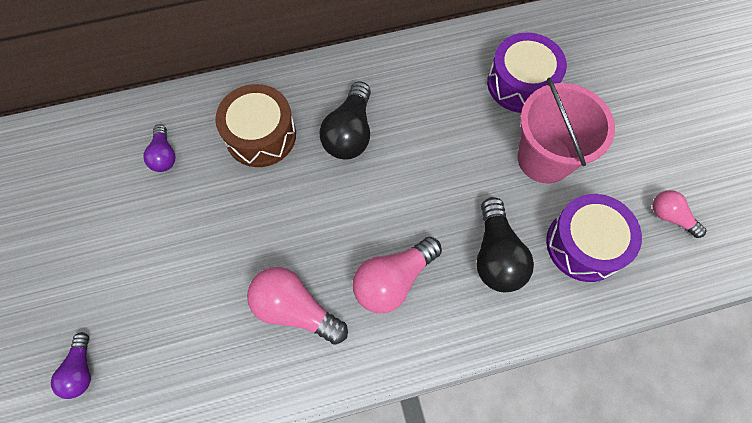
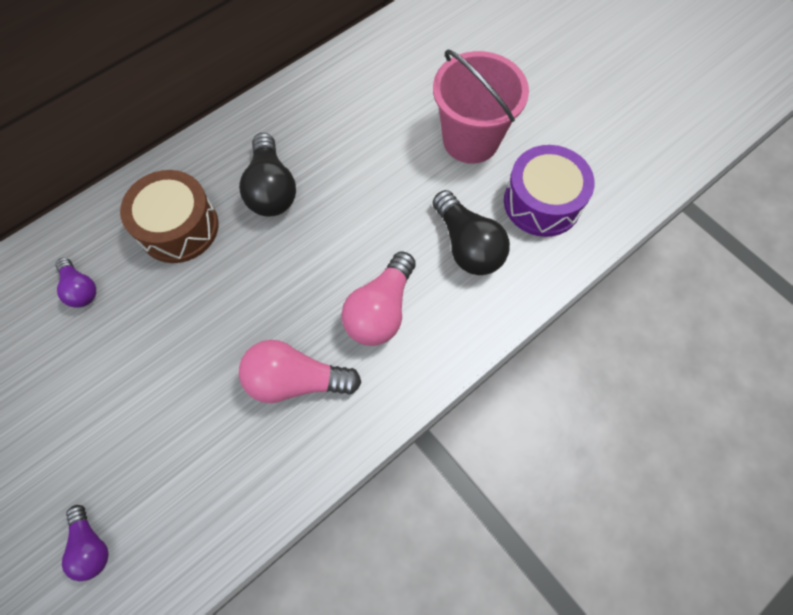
camera: 25 degrees left, 0 degrees up
(521, 84) = (417, 80): purple drum -> none
(670, 217) = (605, 147): pink light bulb -> none

